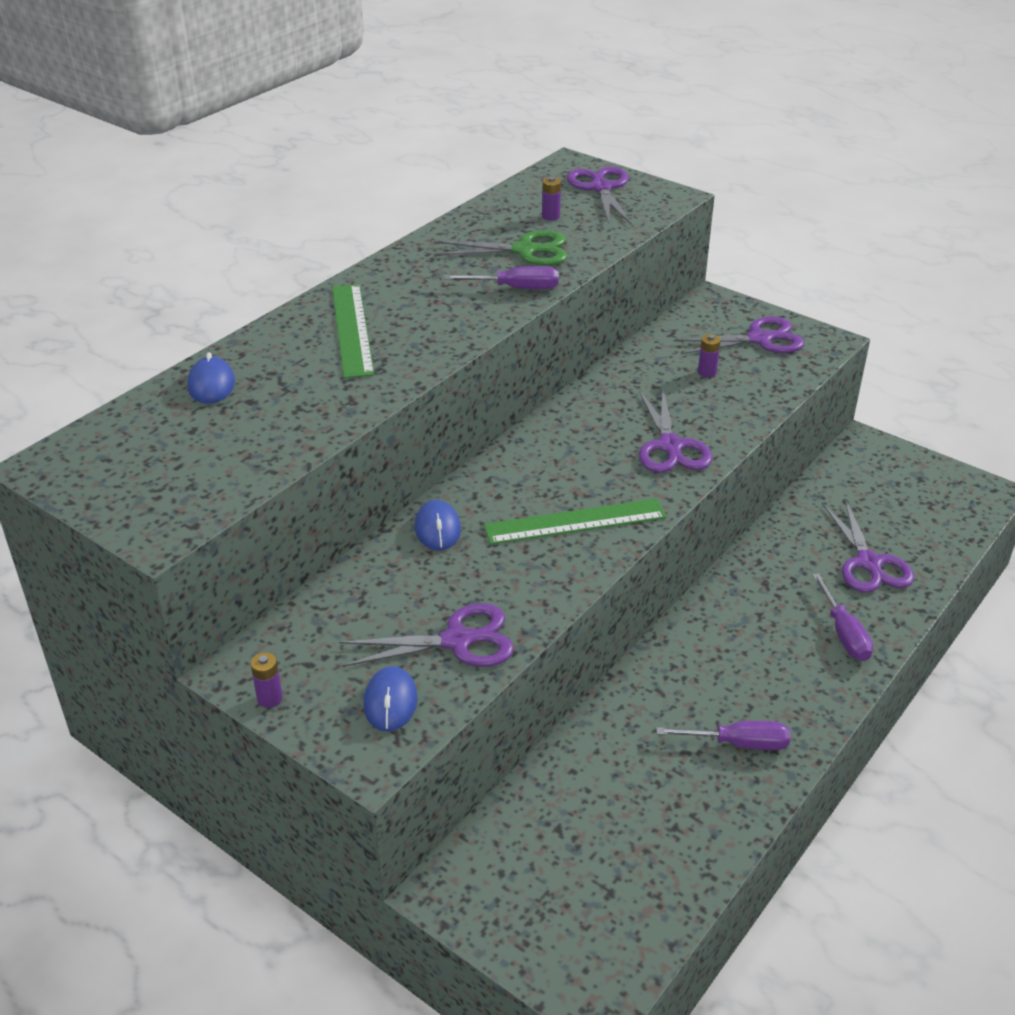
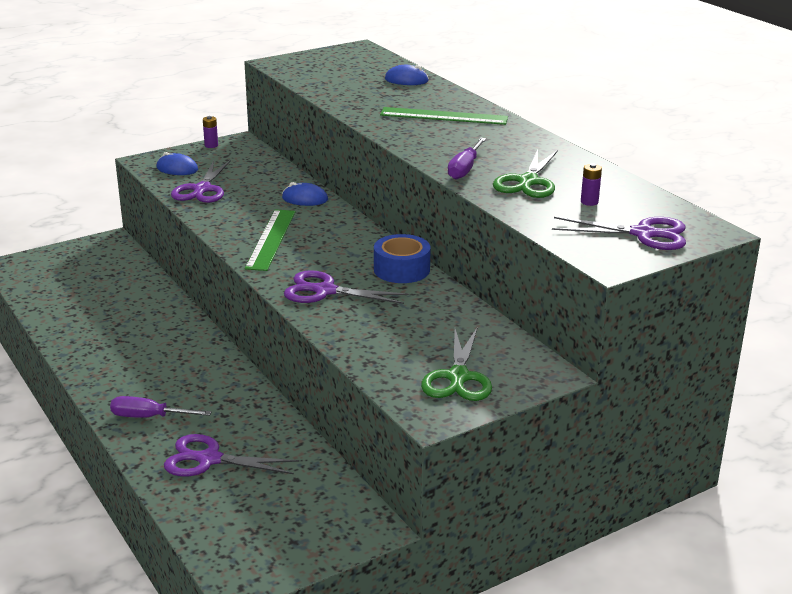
camera: 110 degrees right, 10 degrees down
(584, 409) = (401, 269): none -> blue tape
(707, 372) = (418, 334): purple battery -> none
(738, 743) = (104, 343): purple screwdriver -> none
(759, 339) = (458, 377): purple scissors -> green scissors

